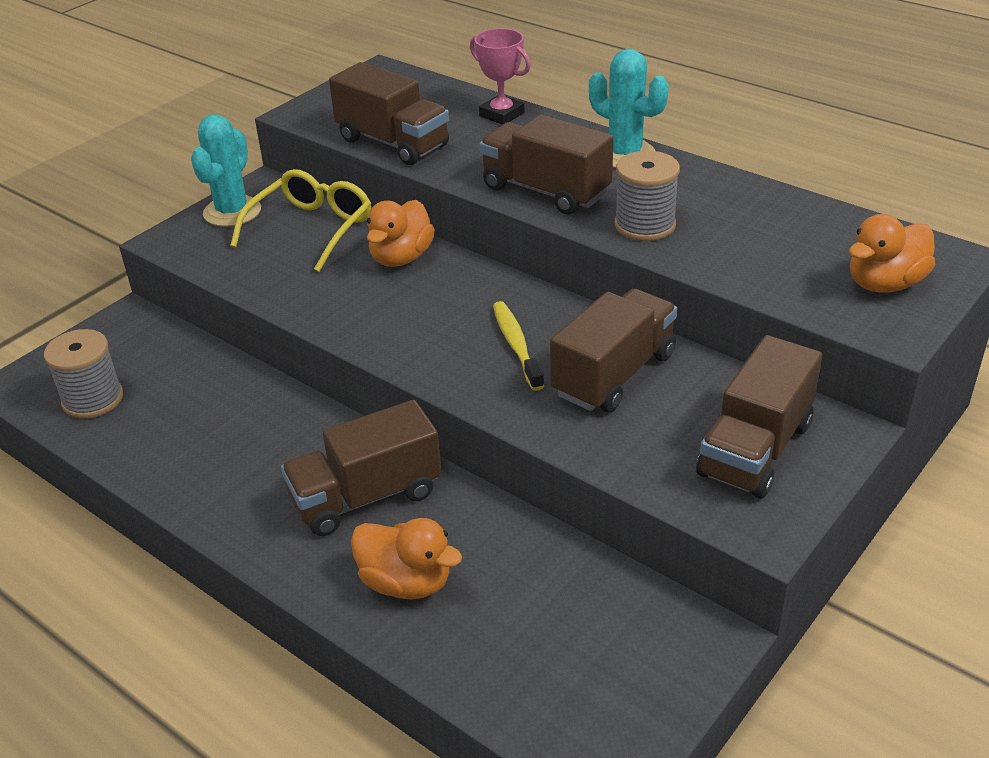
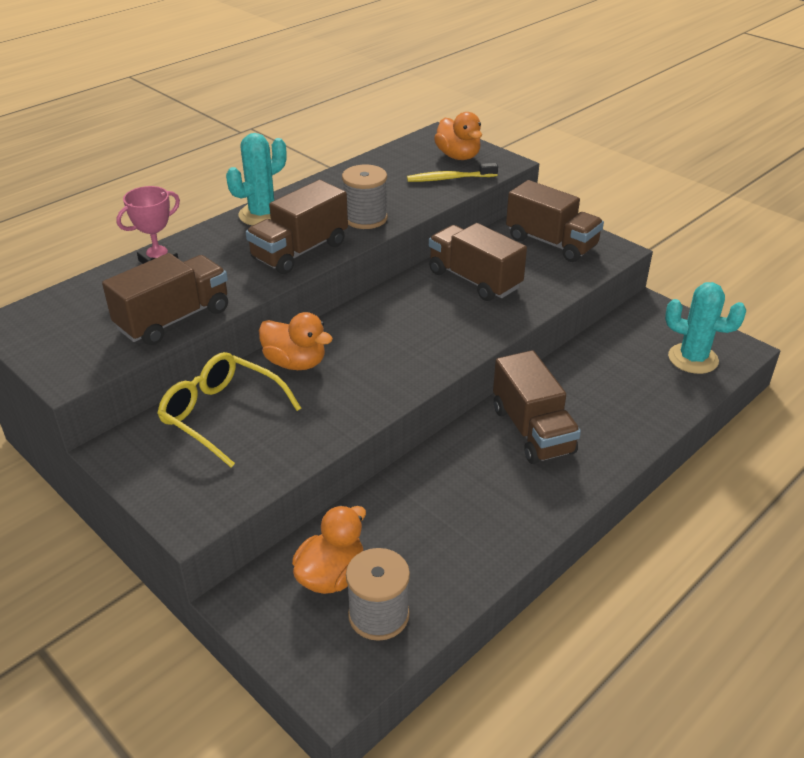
camera: 85 degrees left, 0 degrees up
(232, 212) = (158, 471): turquoise cactus -> turquoise cactus (693, 359)
(406, 582) = (615, 414): orange duck -> orange duck (331, 576)
(516, 345) = (433, 315): yellow toothbrush -> yellow toothbrush (449, 178)

